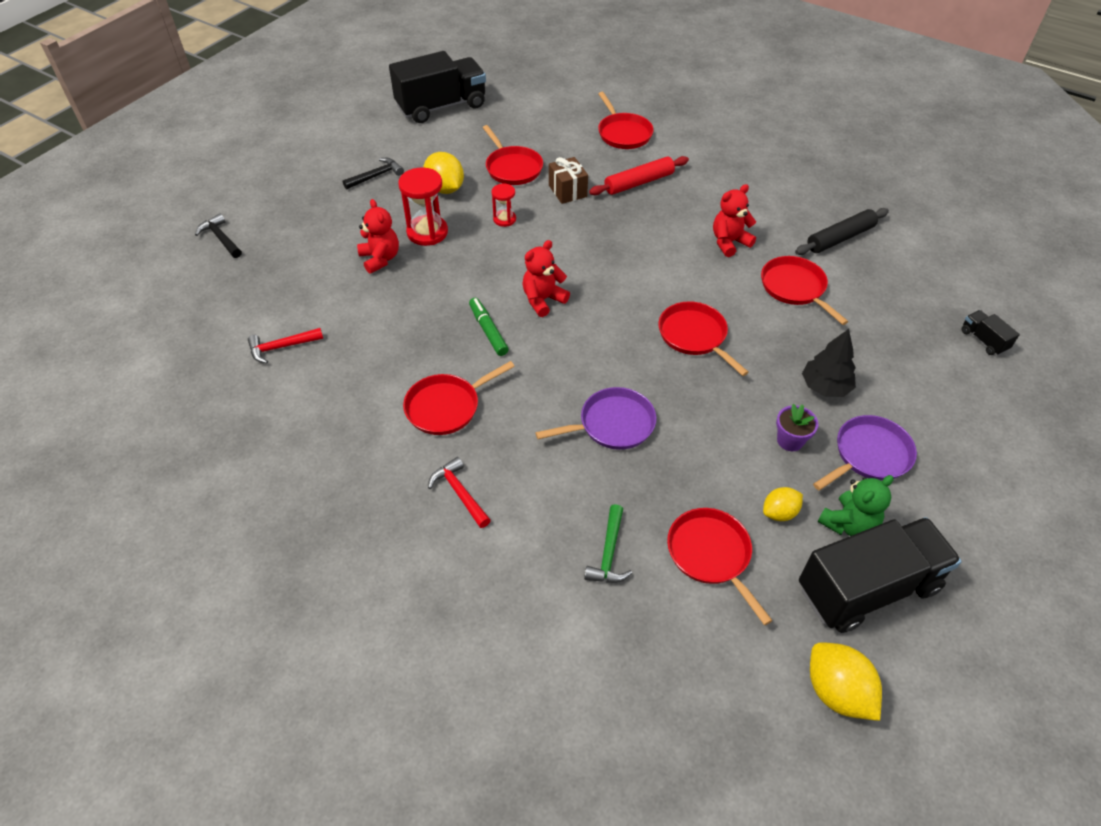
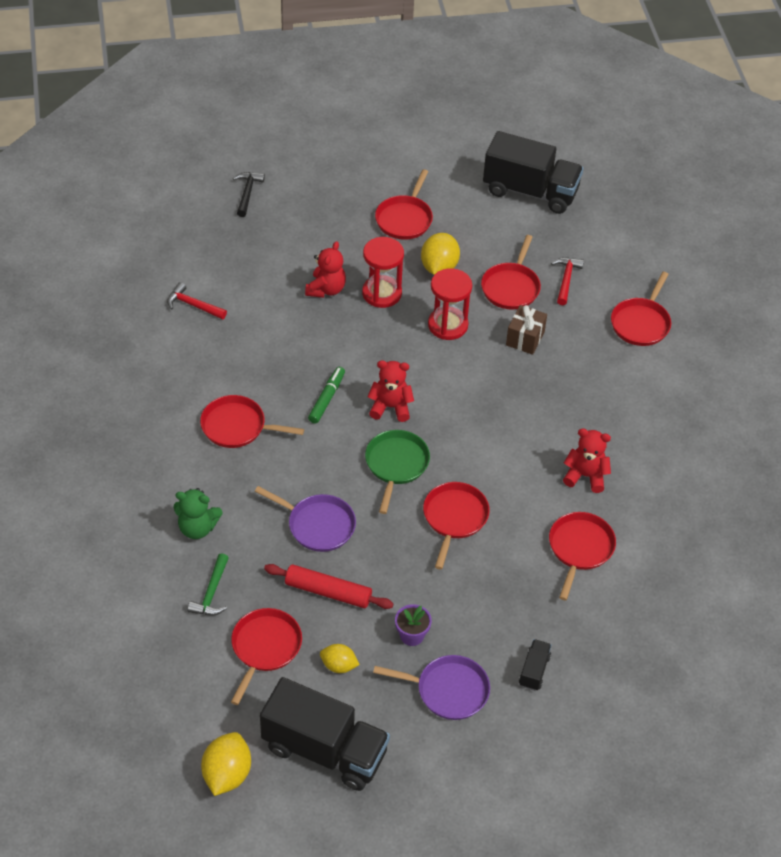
camera: 45 degrees right, 0 degrees up
(376, 176) = (405, 219): black hammer -> red pan
(459, 493) = (178, 485): red hammer -> red hammer (566, 280)
(504, 219) = (448, 325): red hourglass -> red hourglass, size x1.76
(604, 334) = (396, 465): none -> green pan
(609, 553) = (212, 592): green hammer -> green hammer turned 45 degrees counterclockwise
(639, 182) = (589, 374): red rolling pin -> red rolling pin (328, 592)
(825, 387) = (489, 627): black tree -> none
(840, 238) = (678, 545): black rolling pin -> none
(848, 524) = (370, 711): green teddy bear -> green teddy bear (197, 528)
(983, 340) = (660, 705): black truck -> black truck (534, 671)

